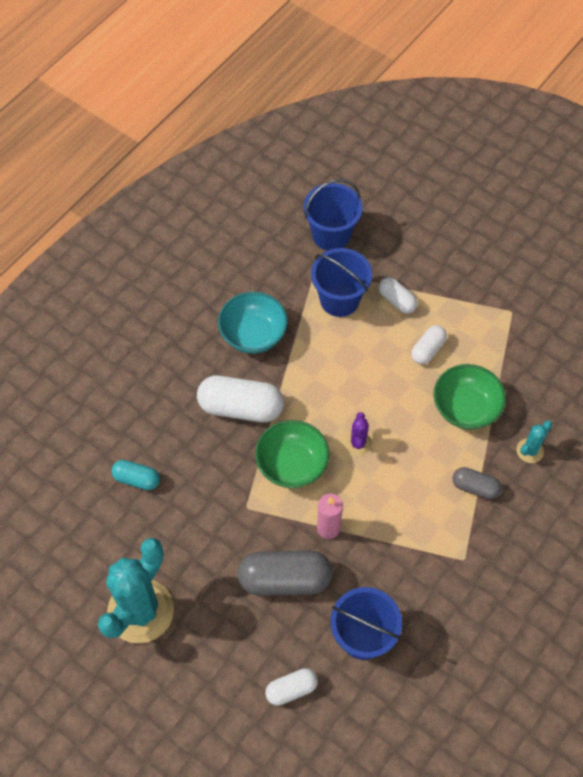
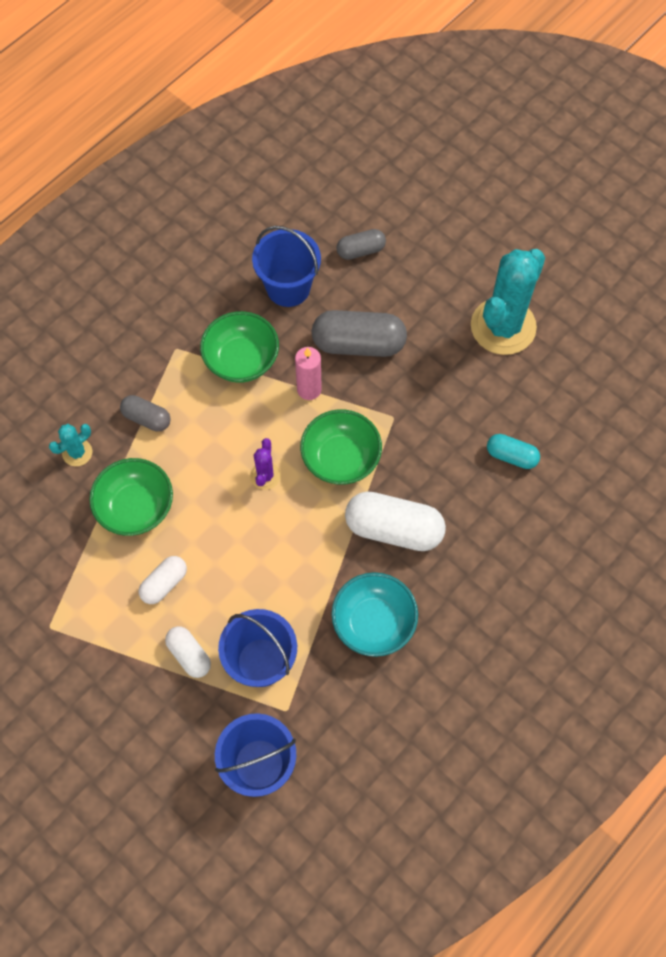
camera: 175 degrees left, 5 degrees up
(291, 689) = (360, 250): white capsule -> grey capsule
(397, 553) = (241, 360): none -> green bowl

